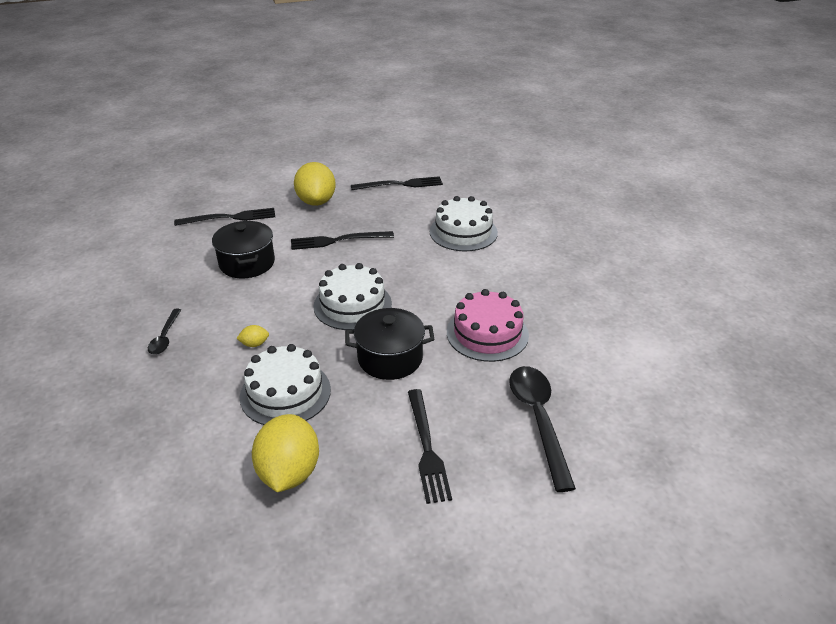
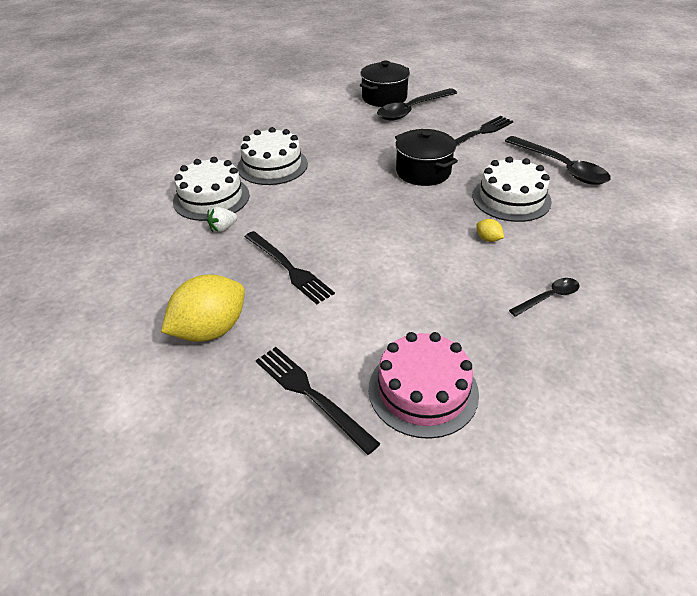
camera: 120 degrees left, 5 degrees up
(247, 263) = (389, 313): black pot -> black pot (384, 98)
(289, 472) = (561, 167): yellow lemon -> black spoon
(352, 305) = (383, 213): white cake -> white cake (272, 165)
(400, 184) = (123, 277): black fork -> none
(415, 227) = (223, 228): none -> white strawberry
(487, 333) = (352, 145): pink cake -> pink cake (423, 390)

